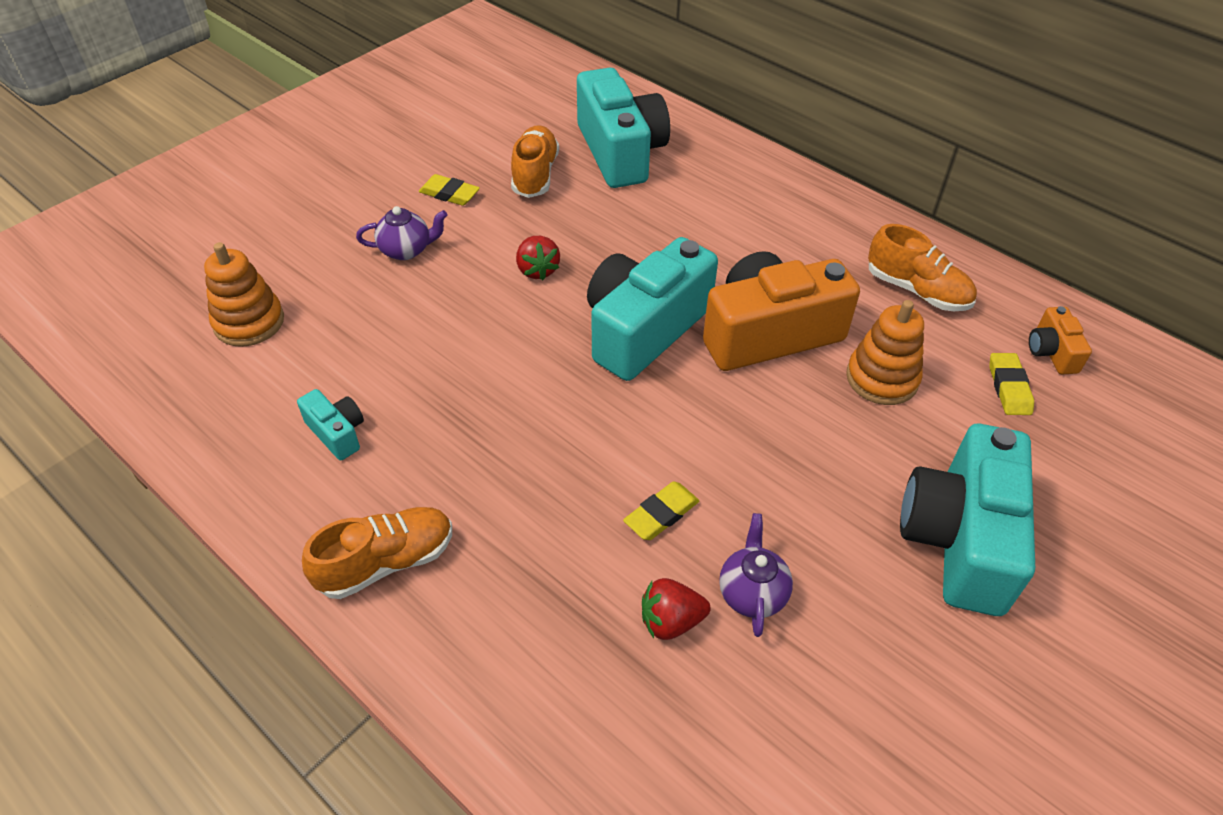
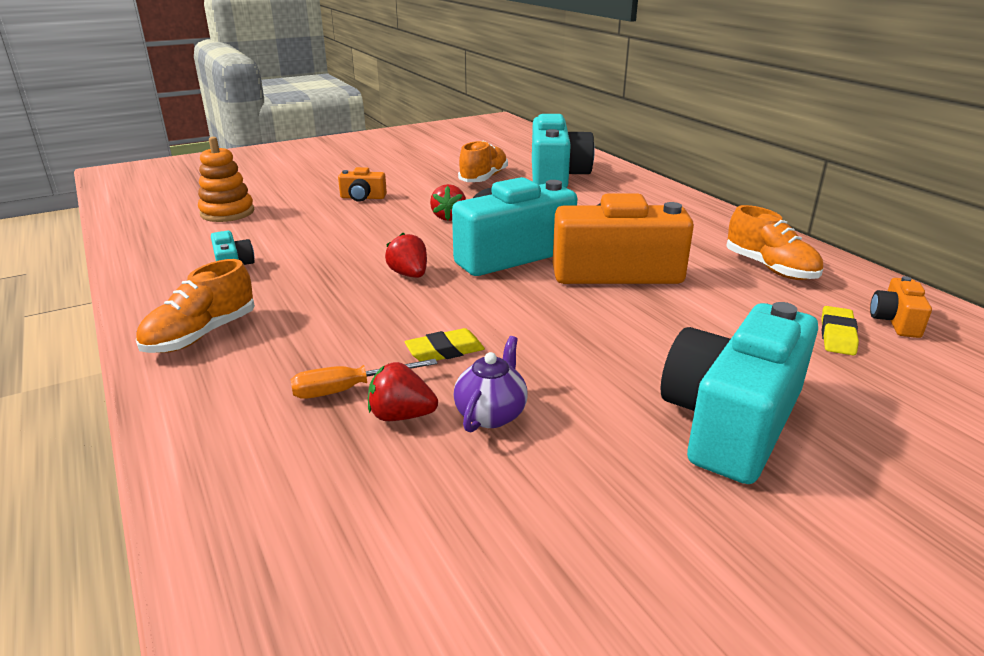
camera: 20 degrees right, 20 degrees down
(386, 562) = (201, 335): orange shoe -> orange shoe turned 135 degrees clockwise
(406, 250) = (362, 197): purple teapot -> orange camera
(449, 194) = (415, 179): yellow eraser -> none
(553, 395) = (409, 275): none -> red strawberry
(598, 600) = (348, 389): none -> orange screwdriver
(882, 378) = (706, 310): orange stacking toy -> none

